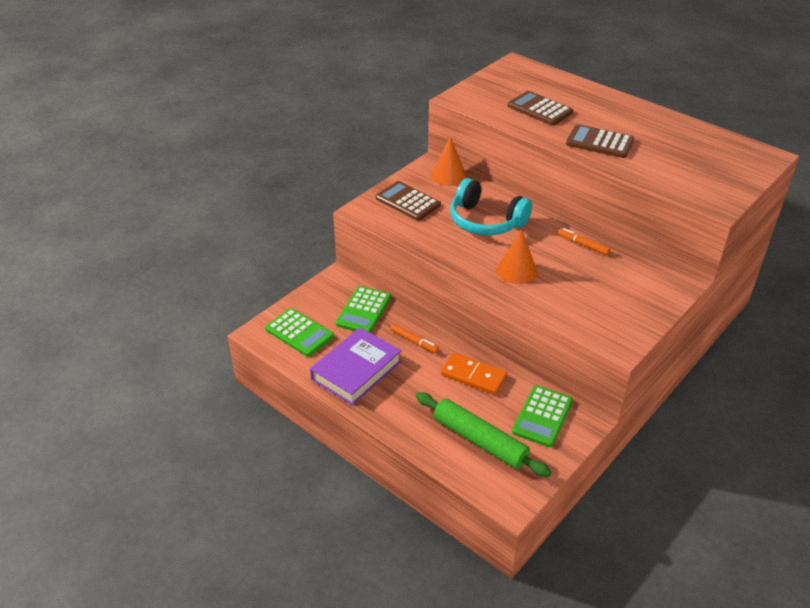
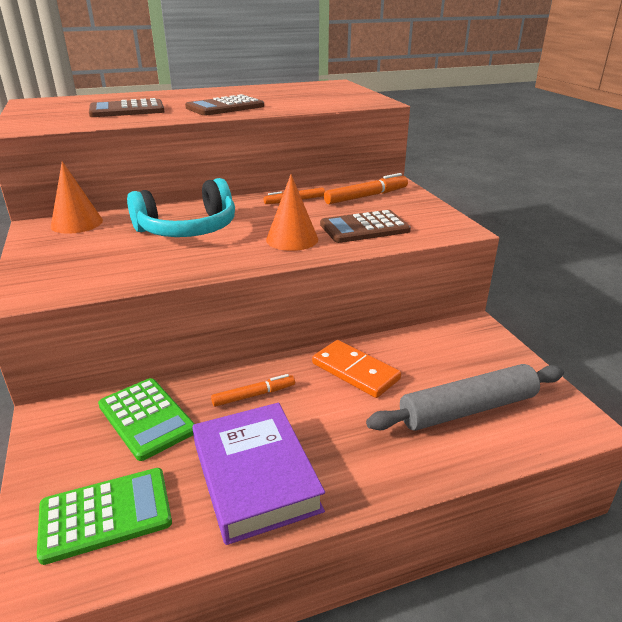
camera: 60 degrees left, 10 degrees down
(408, 201) = (73, 259): brown calculator -> brown calculator (364, 228)
(473, 375) = (355, 371): orange domino -> orange domino turned 75 degrees clockwise
(479, 441) = (468, 409): green rolling pin -> grey rolling pin
(542, 416) = (453, 349): green calculator -> none
(633, 277) = (366, 196): none -> orange marker

